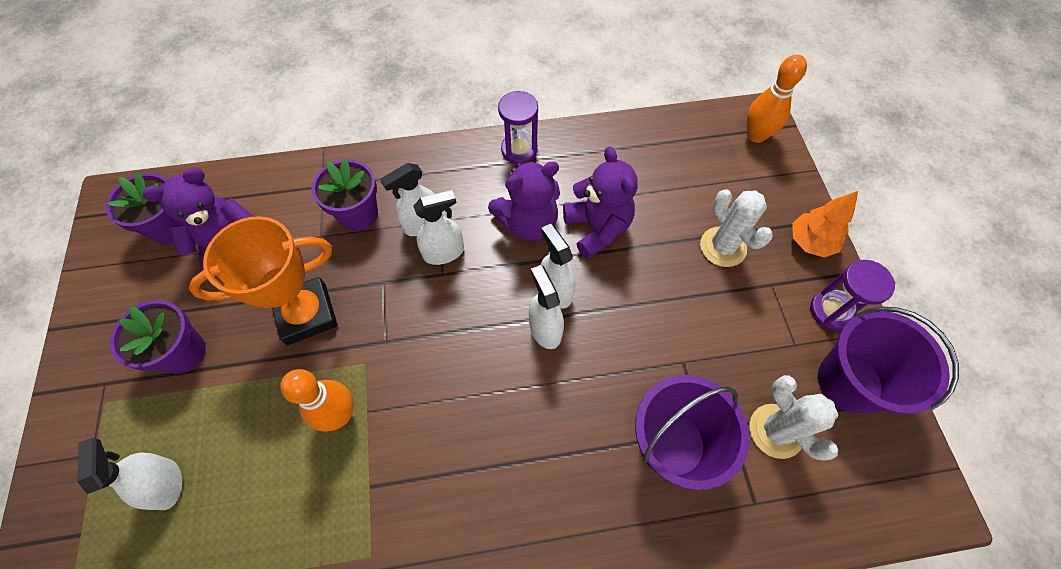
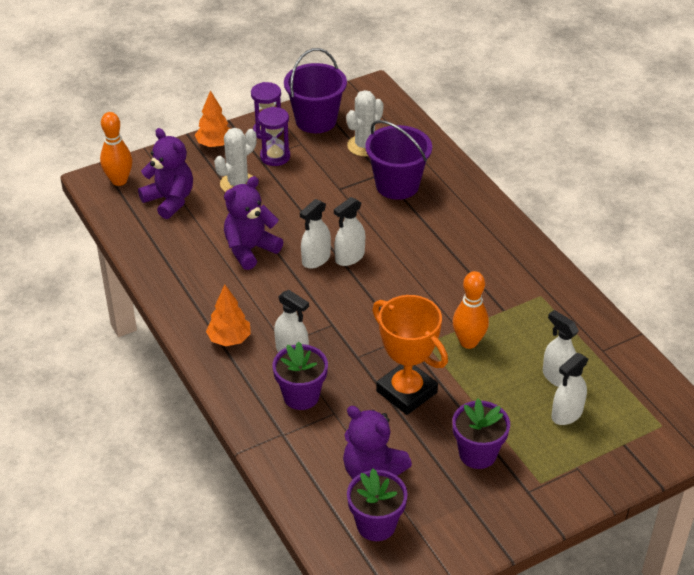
camera: 110 degrees left, 20 degrees down
(444, 252) = (313, 329): white spray bottle -> white spray bottle (558, 377)
(466, 175) = (229, 339): none -> orange tree
(519, 150) = (188, 314): purple hourglass -> purple hourglass (275, 157)
(528, 223) = (262, 289): purple teddy bear -> purple teddy bear (170, 200)

